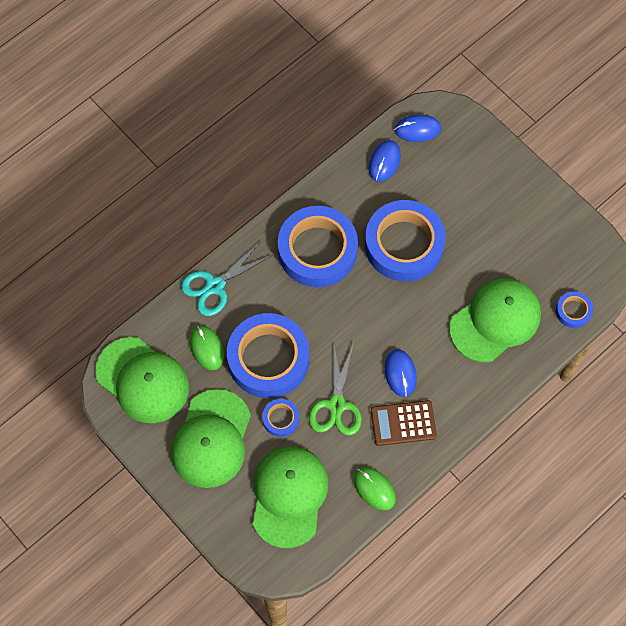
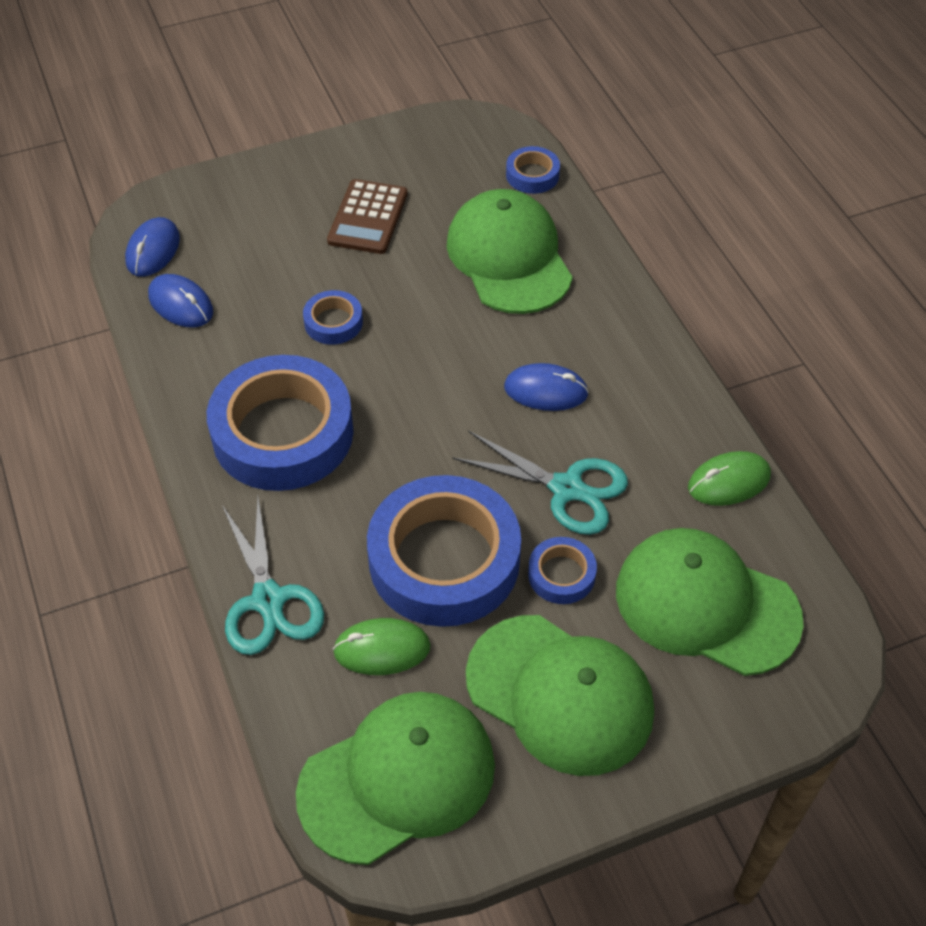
camera: 70 degrees left, 15 degrees down
(336, 405) = (567, 489): green scissors -> turquoise scissors
(403, 423) = (630, 412): brown calculator -> brown calculator (368, 217)
(404, 244) = (333, 322): blue tape -> blue tape, size x0.44

